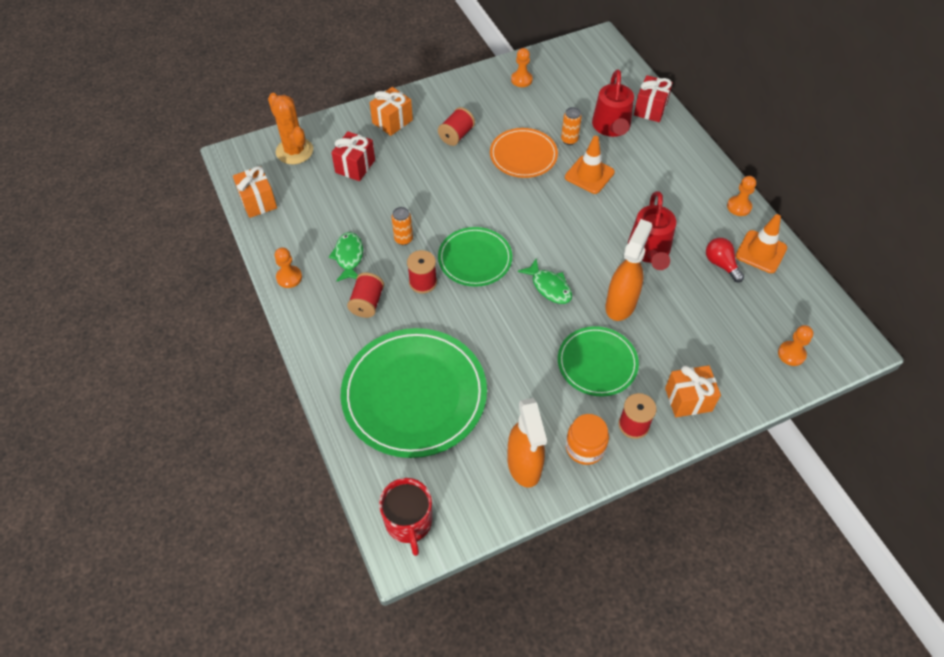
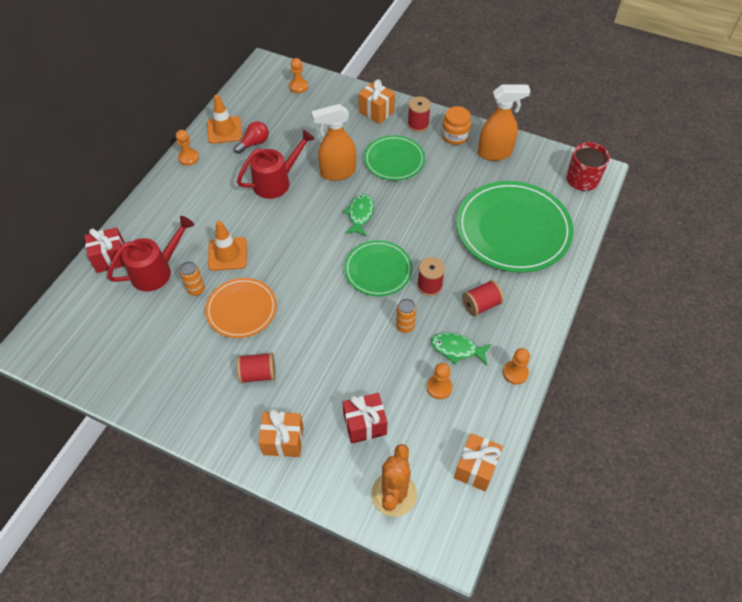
camera: 130 degrees left, 0 degrees up
(349, 257) = (457, 349): green fish -> green fish turned 60 degrees clockwise
(521, 80) = (138, 375): orange pawn -> orange pawn (439, 387)
(524, 466) = (495, 153): orange spray bottle -> orange spray bottle turned 45 degrees clockwise
(721, 264) = (254, 143): red light bulb -> red light bulb turned 150 degrees counterclockwise

